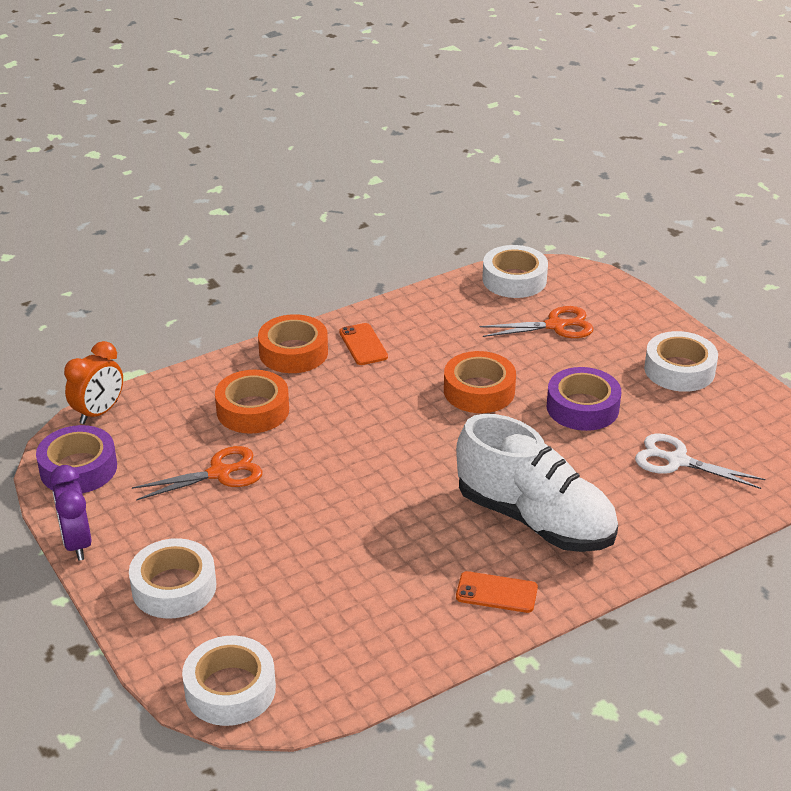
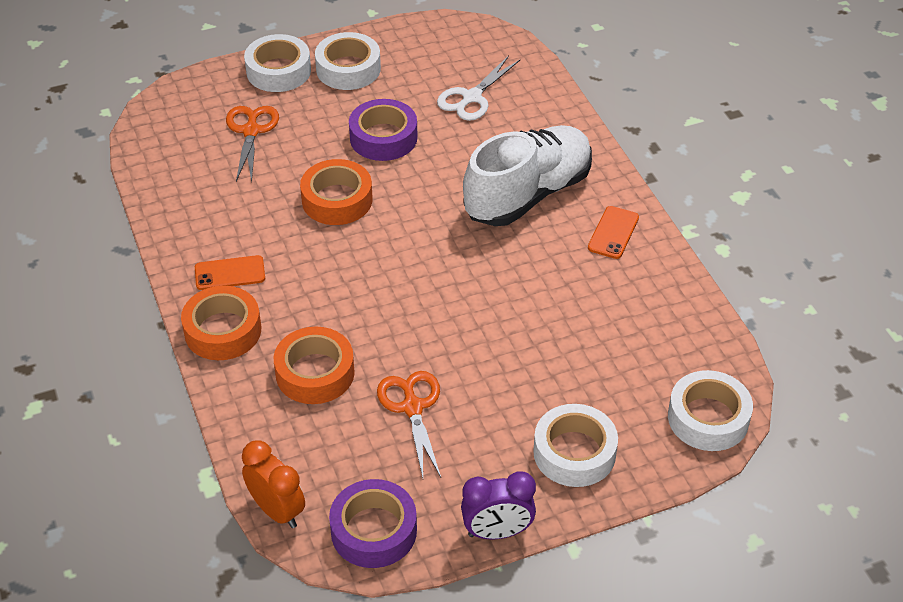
camera: 80 degrees left, 10 degrees up
(514, 280) = (159, 145): white tape -> white tape (278, 71)

